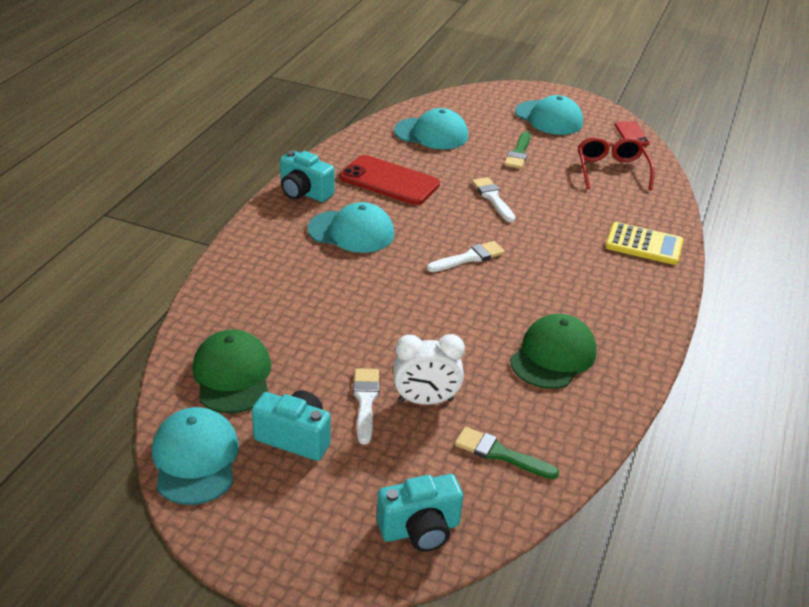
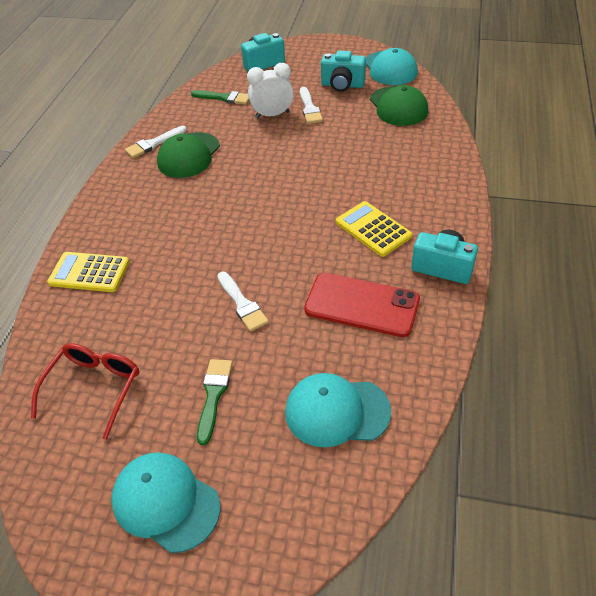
camera: 175 degrees right, 10 degrees up
(351, 232) = (373, 229): turquoise cap -> yellow calculator
(469, 258) = (258, 223): white brush -> white brush (153, 144)
(611, 170) = (94, 388): red glasses -> red glasses turned 150 degrees counterclockwise
(631, 134) = (41, 487): red phone -> none

